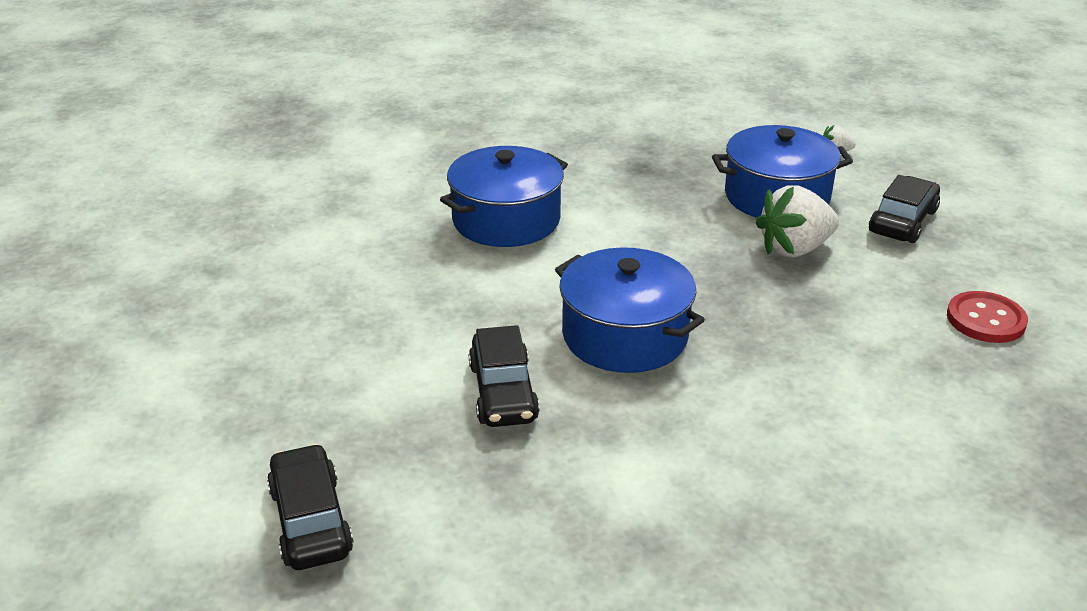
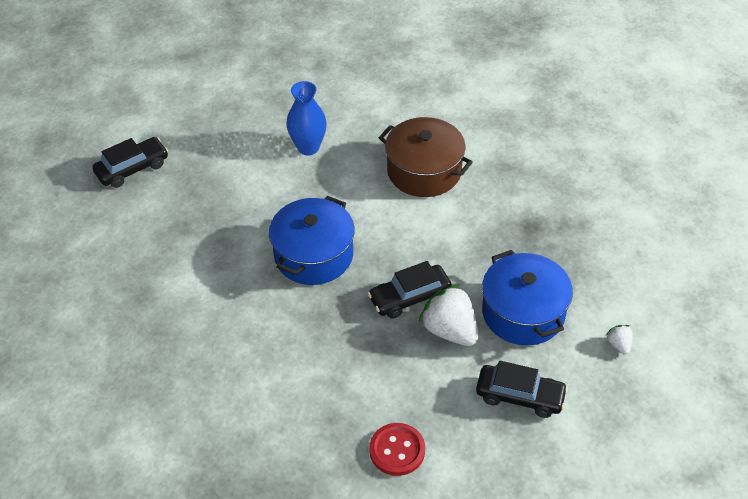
camera: 75 degrees right, 15 degrees up
(394, 307) = (308, 147): none -> blue vase
(503, 392) = (244, 212): black car -> black car (409, 297)
(506, 220) = (424, 171): blue pot -> brown pot

